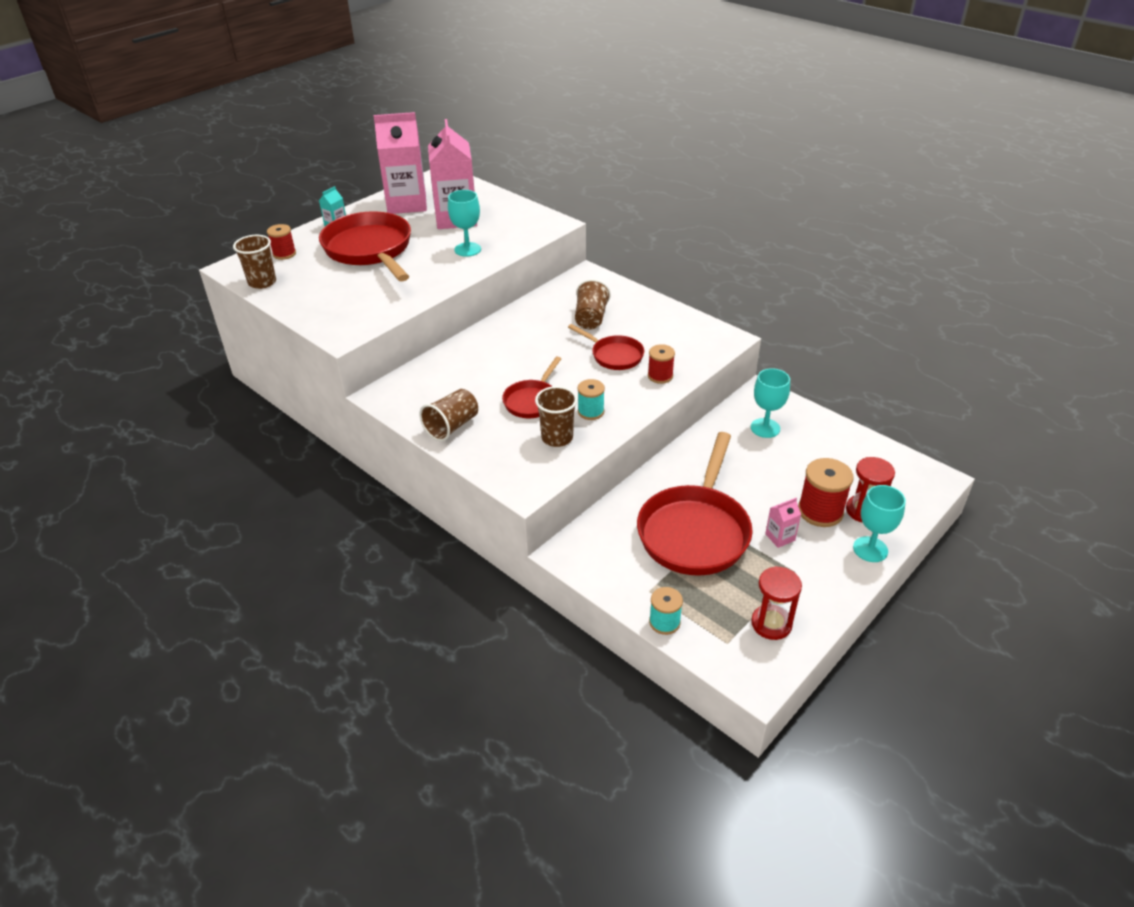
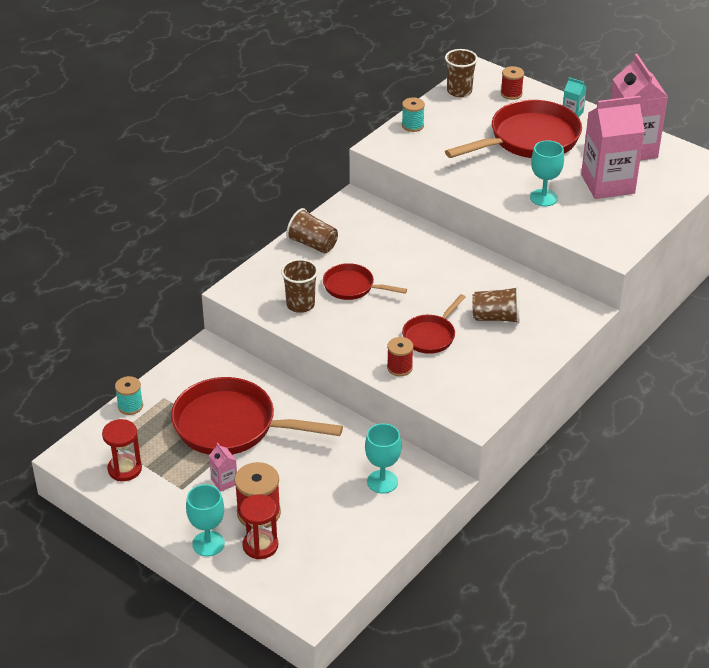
camera: 85 degrees right, 0 degrees up
(591, 412) = (339, 323): turquoise spool -> turquoise spool (412, 125)

